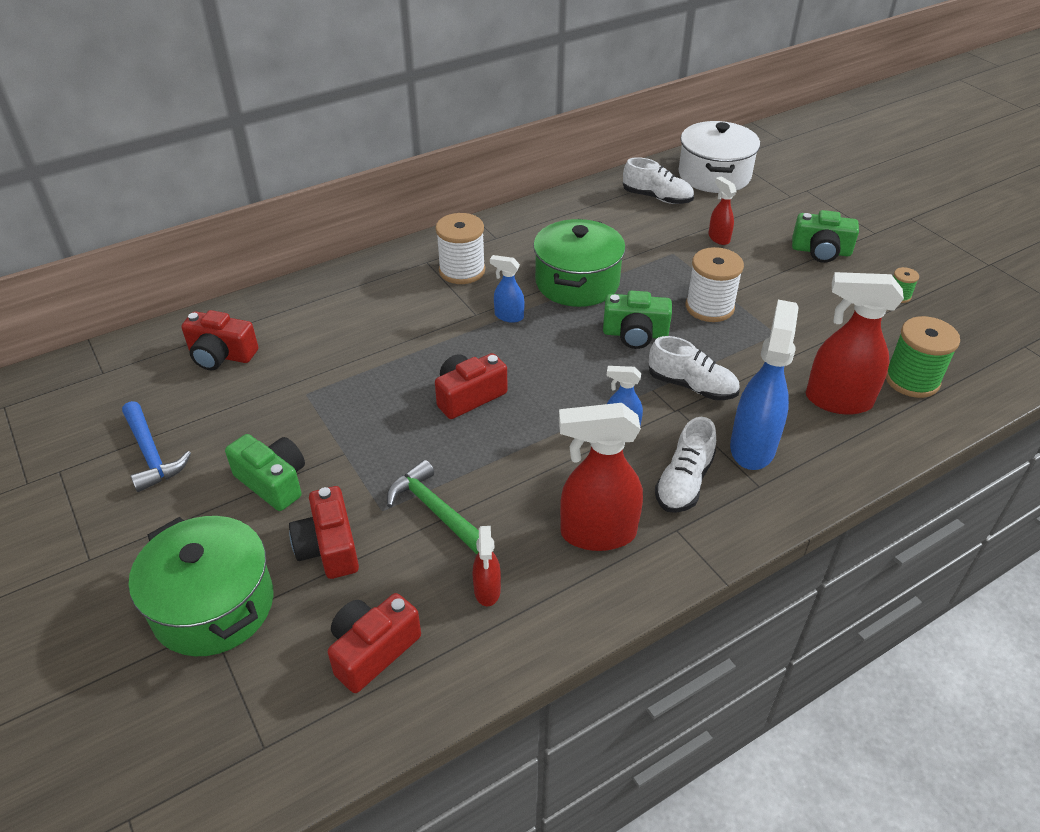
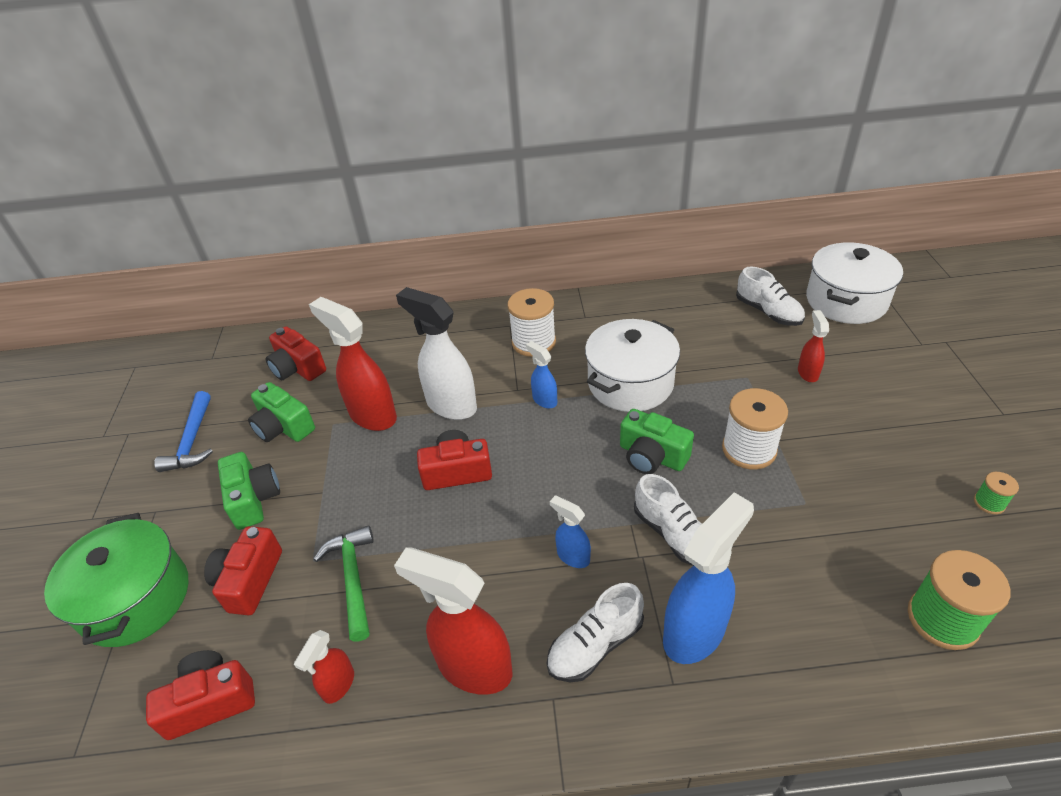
camera: 30 degrees right, 0 degrees up
(419, 344) = (450, 405): none -> white spray bottle
(577, 282) = (630, 383): green pot -> white pot
(821, 251) = (920, 419): green camera -> green camera (283, 427)
(837, 400) = (829, 612): red spray bottle -> red spray bottle (372, 415)

